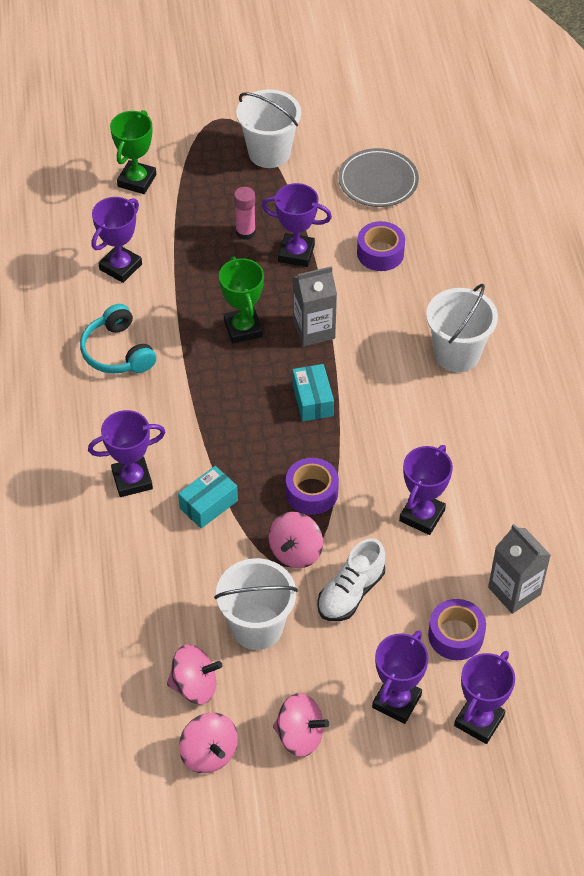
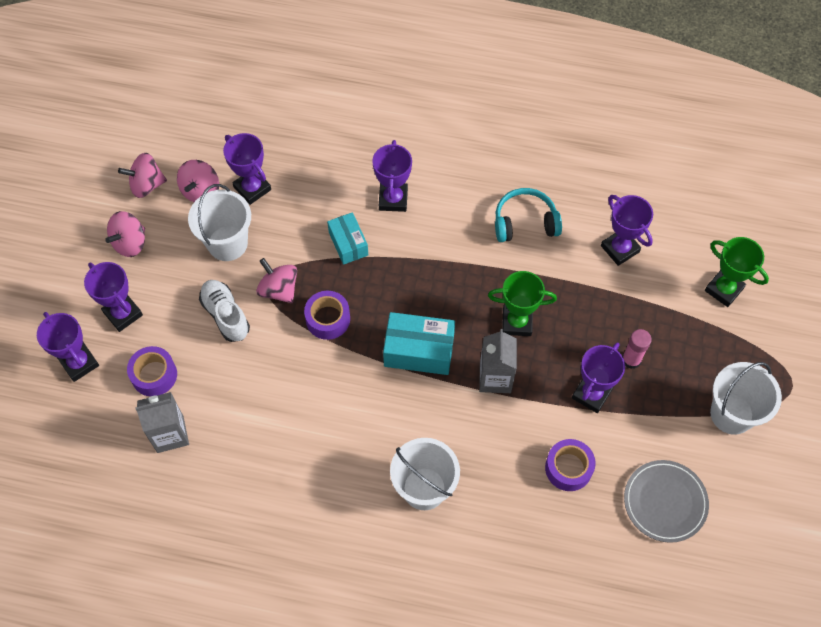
camera: 110 degrees right, 10 degrees up
(312, 400) = (419, 351): turquoise box -> turquoise box, size x1.54
(422, 515) = (270, 392): purple trophy -> purple trophy (252, 188)

